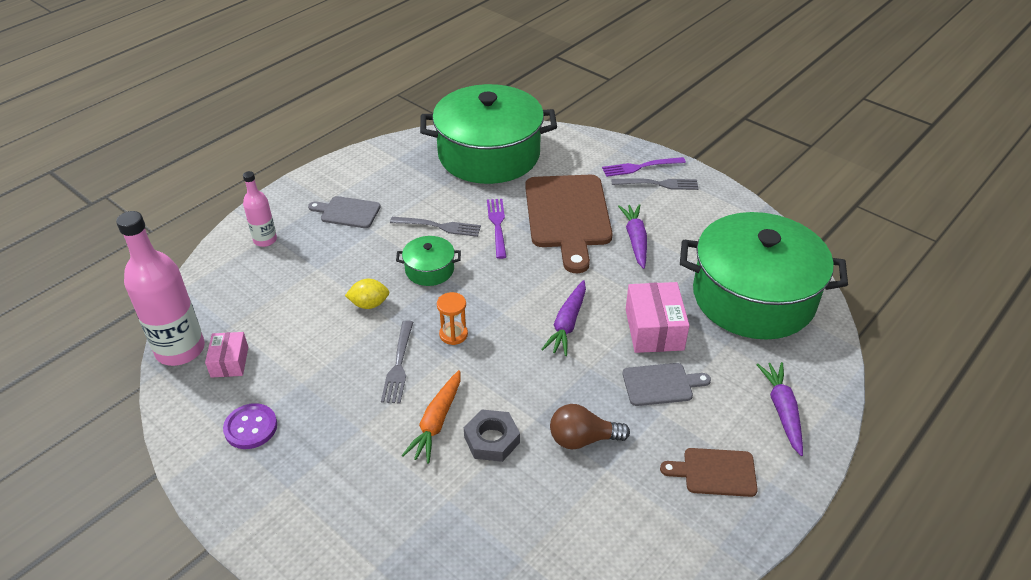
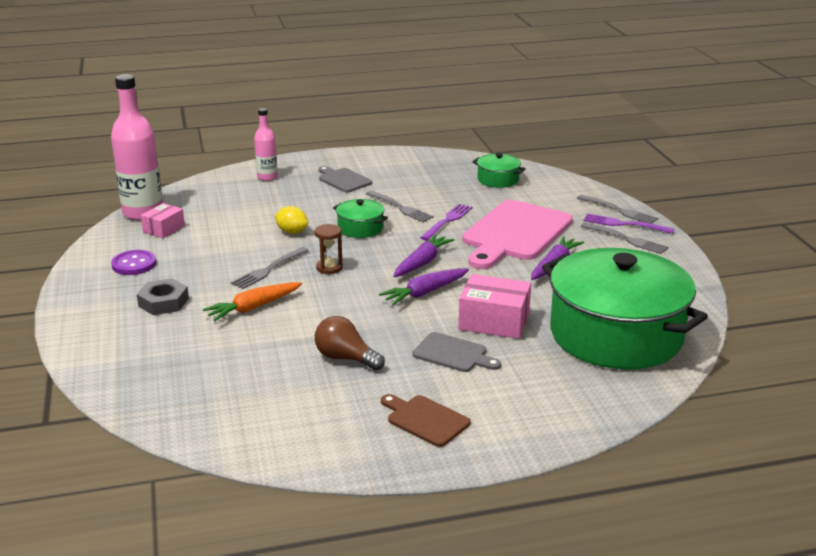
camera: 35 degrees right, 15 degrees down
(453, 334) = (329, 268): orange hourglass -> brown hourglass
(489, 154) = (498, 180): green pot -> green pot, size x0.42
(492, 440) = (278, 332): grey nut -> grey nut (163, 302)
(568, 216) = (515, 233): brown cutting board -> pink cutting board
(621, 152) = (619, 210): none -> grey fork
(654, 329) = (494, 321): pink box -> pink box turned 75 degrees clockwise
(782, 411) = (539, 410): purple carrot -> purple carrot (422, 263)

